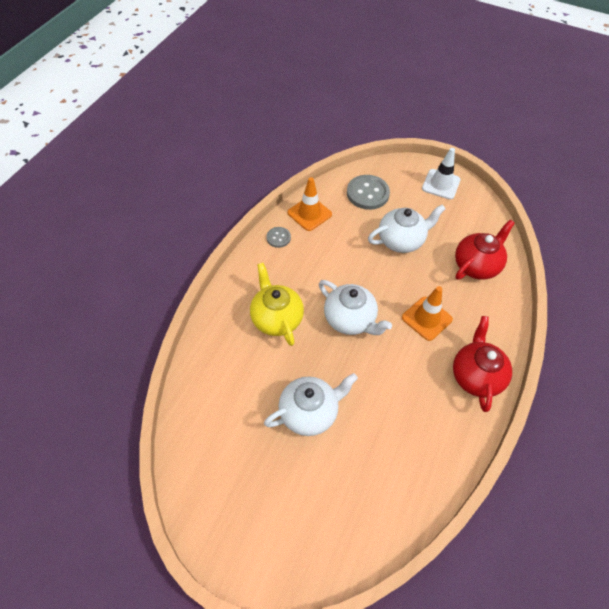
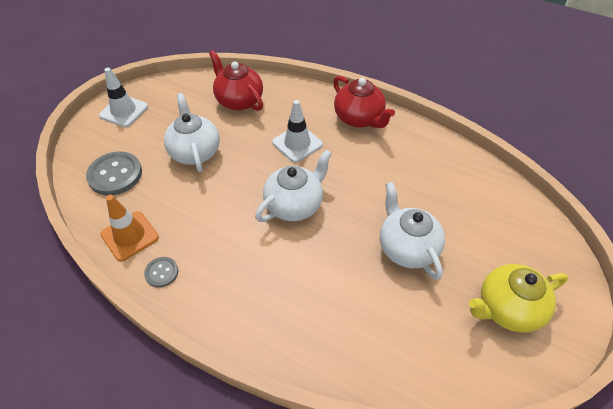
camera: 85 degrees left, 5 degrees down
(276, 318) = (288, 277): yellow teapot -> yellow teapot (507, 309)
(426, 318) = (297, 143): orange traffic cone -> white traffic cone
(476, 376) = (359, 118): red teapot -> red teapot turned 135 degrees counterclockwise

